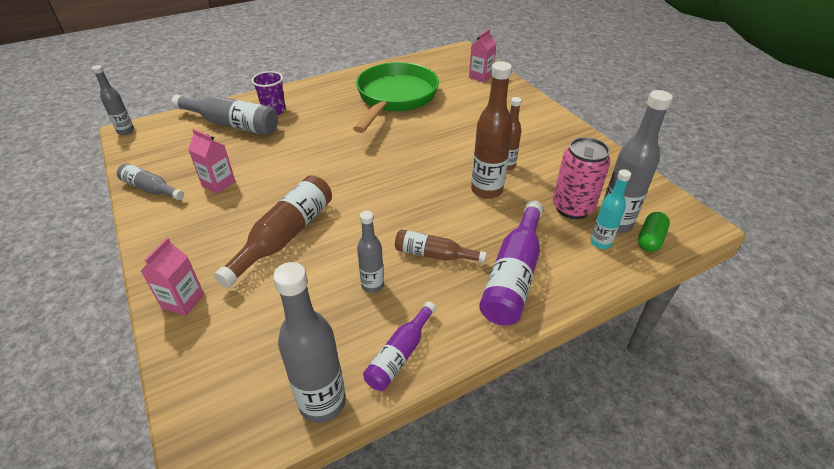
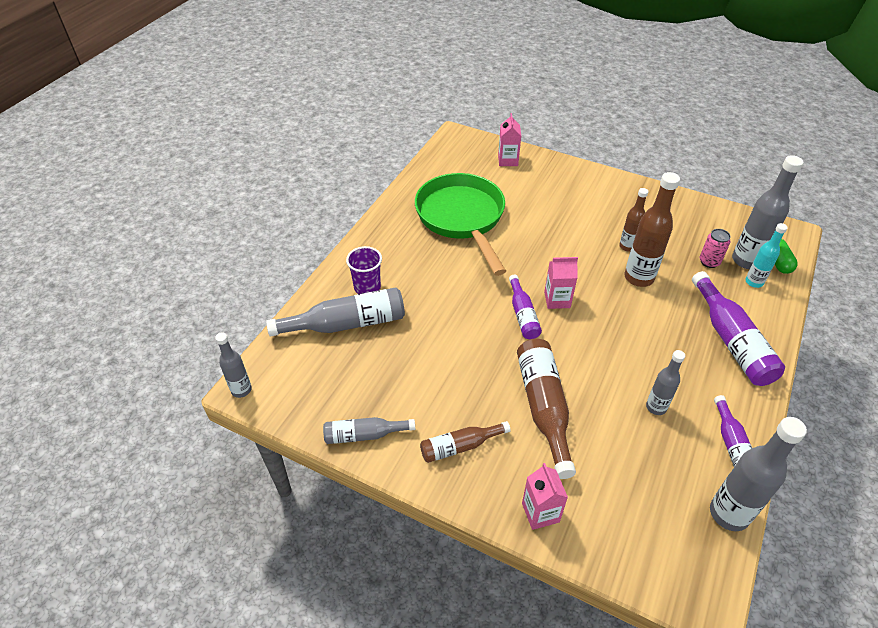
camera: 35 degrees left, 5 degrees up
(218, 184) = (421, 392): pink carton -> pink carton (557, 300)
(355, 172) = (523, 315): none -> purple bottle
(434, 254) = (666, 356): brown bottle -> brown bottle (460, 446)
(572, 208) = (709, 262): pink can -> pink can, size x0.57

